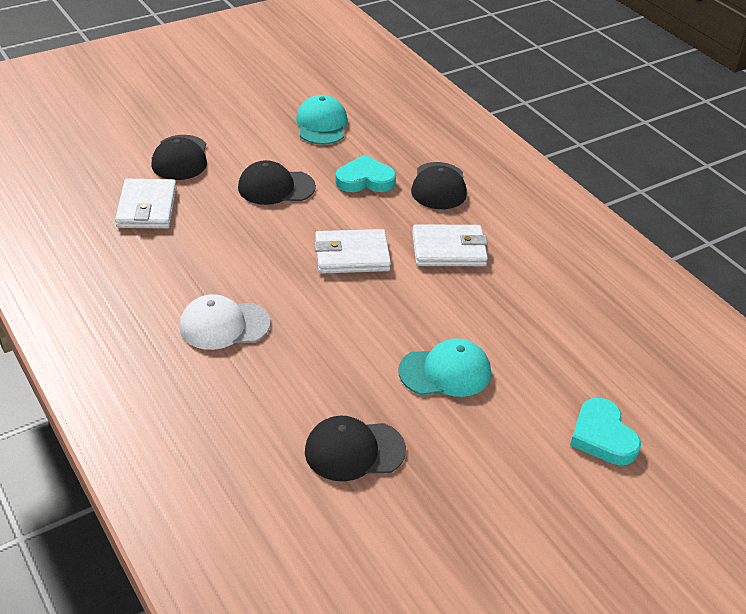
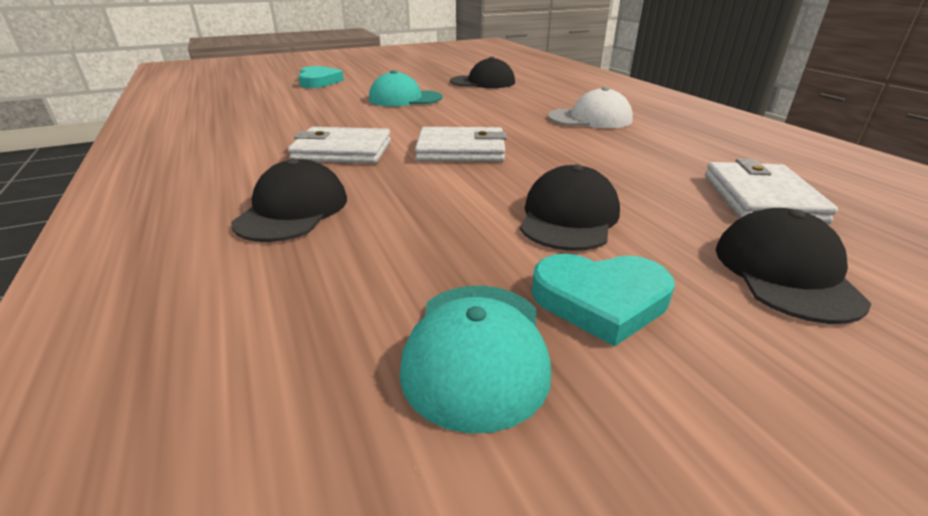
camera: 170 degrees left, 10 degrees down
(276, 187) = (568, 217): black cap -> black cap turned 75 degrees counterclockwise
(365, 180) = (412, 223): turquoise heart -> turquoise heart (600, 300)

